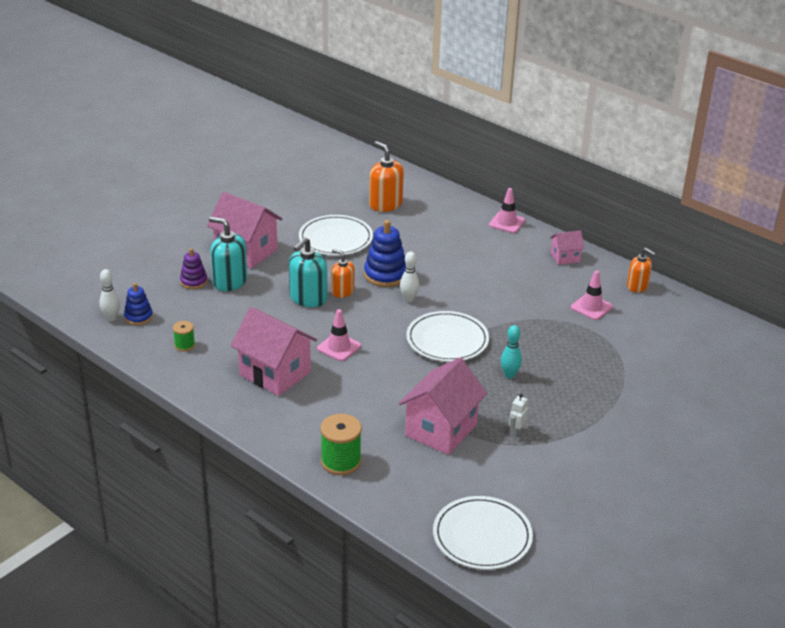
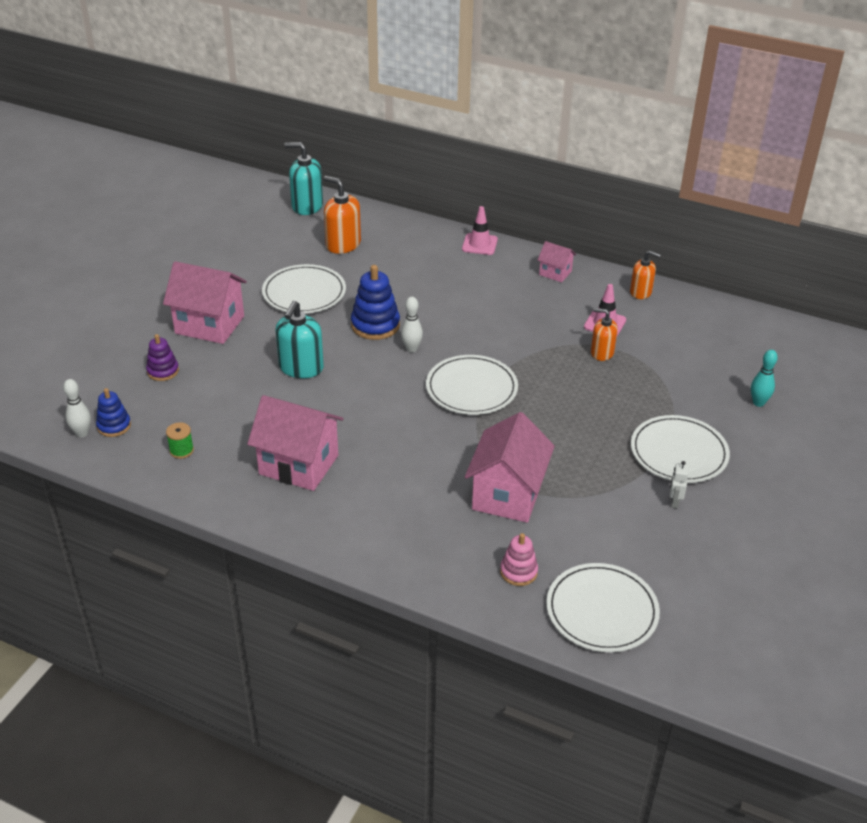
camera: 15 degrees left, 5 degrees up
(230, 281) = (204, 363): turquoise soap dispenser -> turquoise soap dispenser (307, 206)
(339, 347) = (358, 419): pink traffic cone -> none
(341, 461) = (414, 555): green spool -> none
(342, 291) = (336, 353): orange soap dispenser -> orange soap dispenser (602, 353)
(424, 491) = (518, 572): none -> pink stacking toy
(509, 375) = (553, 416): turquoise bowling pin -> turquoise bowling pin (758, 403)
(516, 432) = (587, 480): white robot -> white robot (674, 502)
(565, 257) = (555, 273): pink house -> pink house turned 60 degrees clockwise
(610, 425) = (679, 452): none -> white plate

